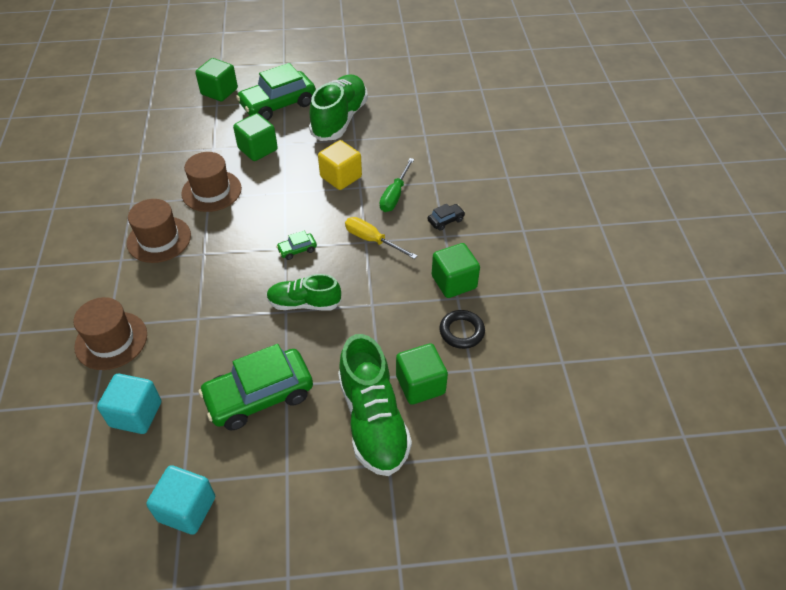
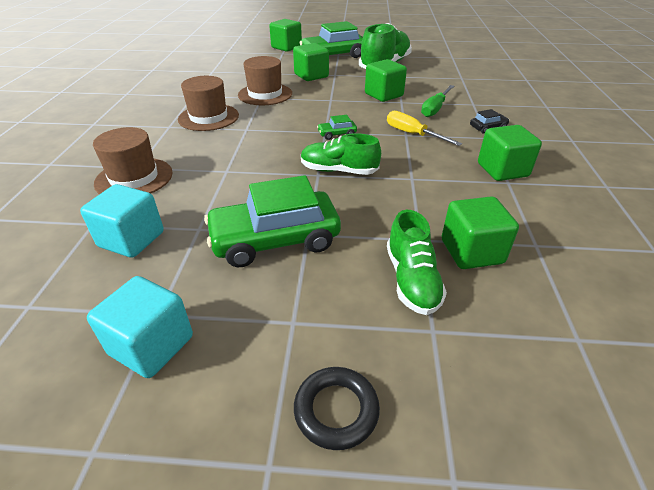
camera: 10 degrees right, 10 degrees down
(341, 177) = (383, 95): yellow cube -> green cube
(373, 420) = (412, 280): green shoe -> green shoe, size x0.62
(461, 331) = (517, 210): black ring -> black ring (336, 410)

